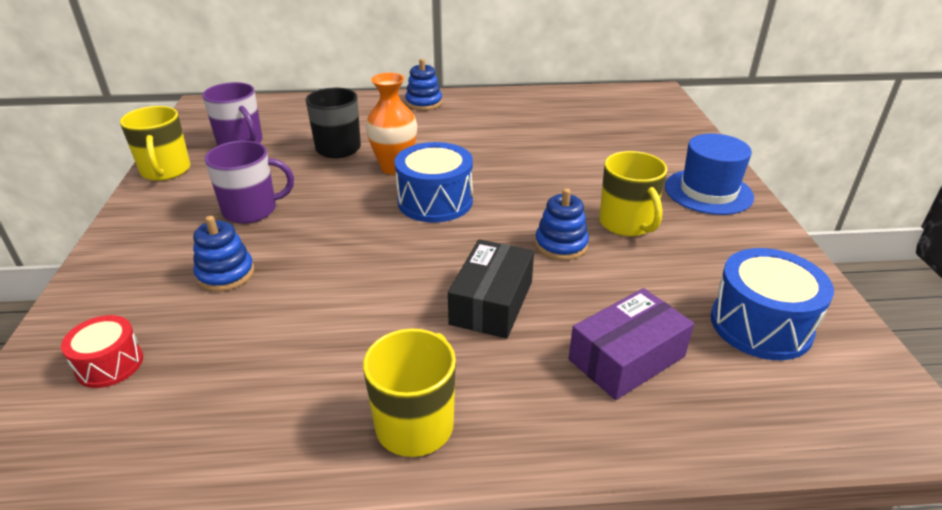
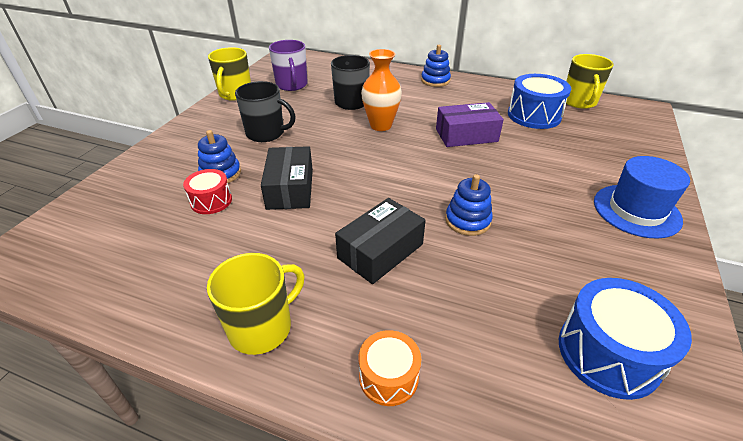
camera: 25 degrees right, 5 degrees up
(110, 364) = (118, 214): red drum -> red drum (211, 201)
(251, 210) = (266, 133): purple mug -> black mug
(334, 267) = (290, 189): none -> black box
(435, 201) = (392, 158): blue drum -> blue drum (534, 115)
(586, 419) = (388, 377): none -> orange drum
(627, 223) = (538, 218): yellow mug -> yellow mug (579, 102)
(627, 358) = (459, 337): purple box -> purple box (466, 135)

